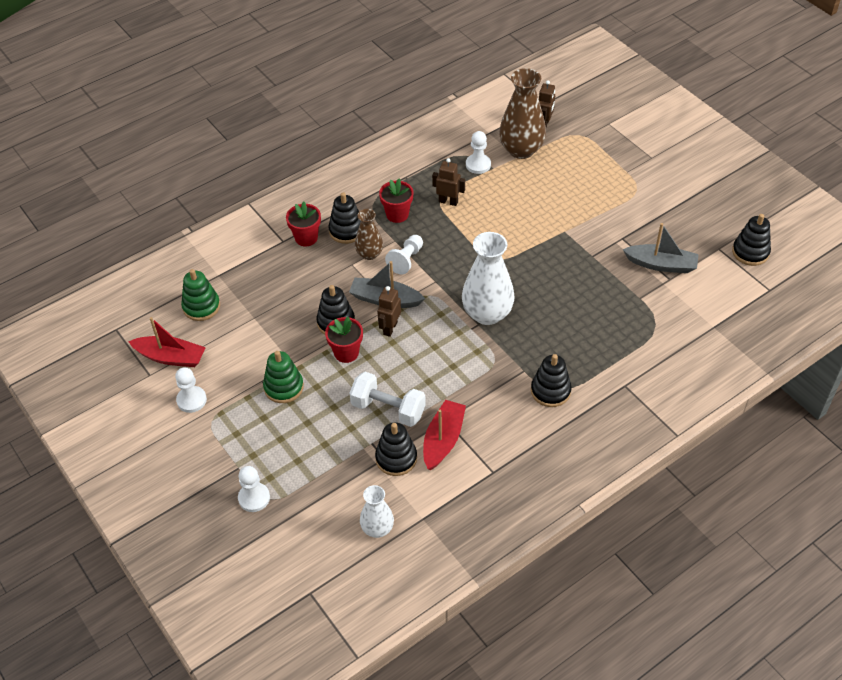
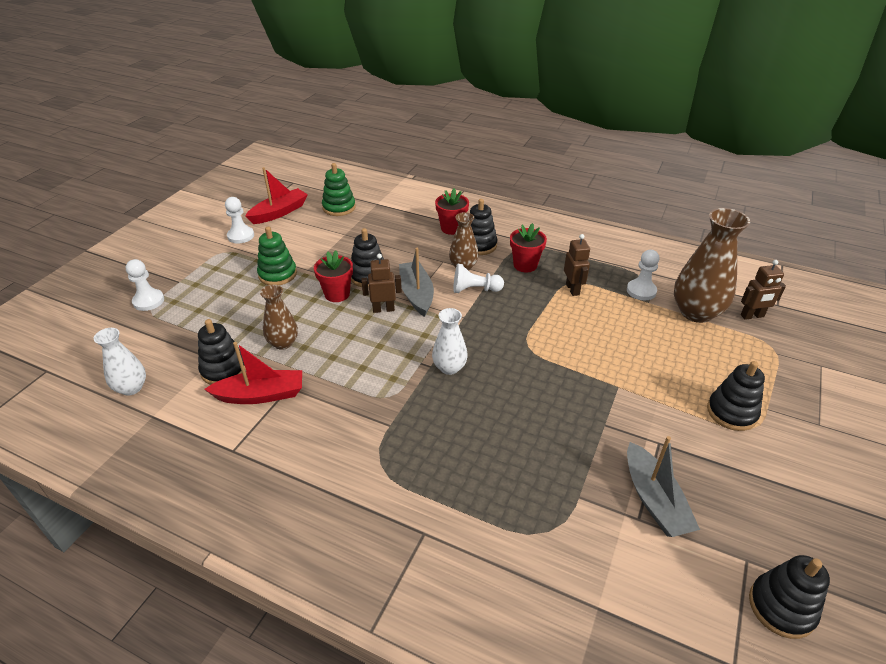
camera: 60 degrees right, 10 degrees down
(171, 357) = (279, 212): red boat -> red boat turned 120 degrees counterclockwise
(388, 409) = (283, 343): white dumbbell -> brown vase
(487, 313) = (449, 367): white vase -> white vase, size x0.57
(550, 391) = (373, 459): black stacking toy -> black stacking toy (731, 412)

